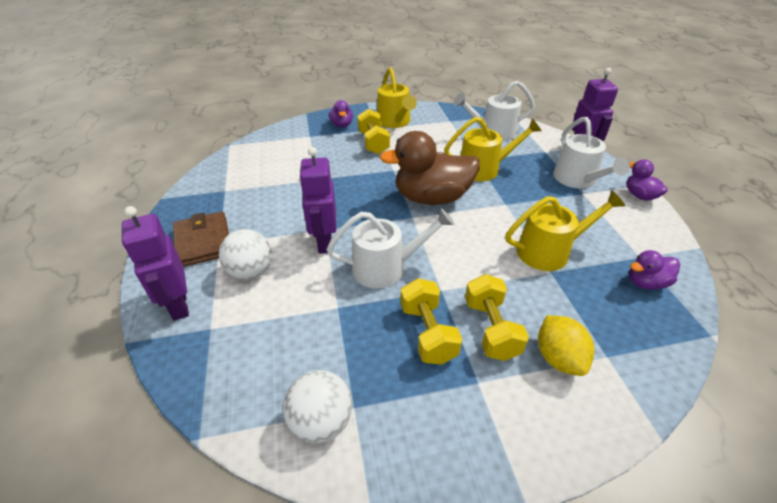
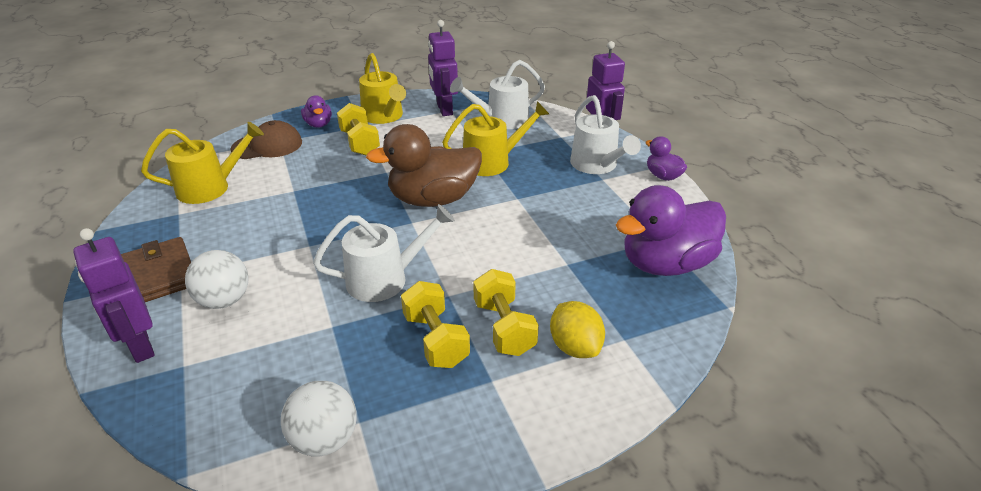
camera: 10 degrees left, 5 degrees down
(300, 139) = (267, 146): none -> brown cap
(324, 242) = (310, 260): purple robot -> purple robot (444, 110)
(550, 251) = (566, 243): yellow watering can -> yellow watering can (211, 187)
(646, 282) = (666, 264): purple duck -> purple duck, size x2.05

